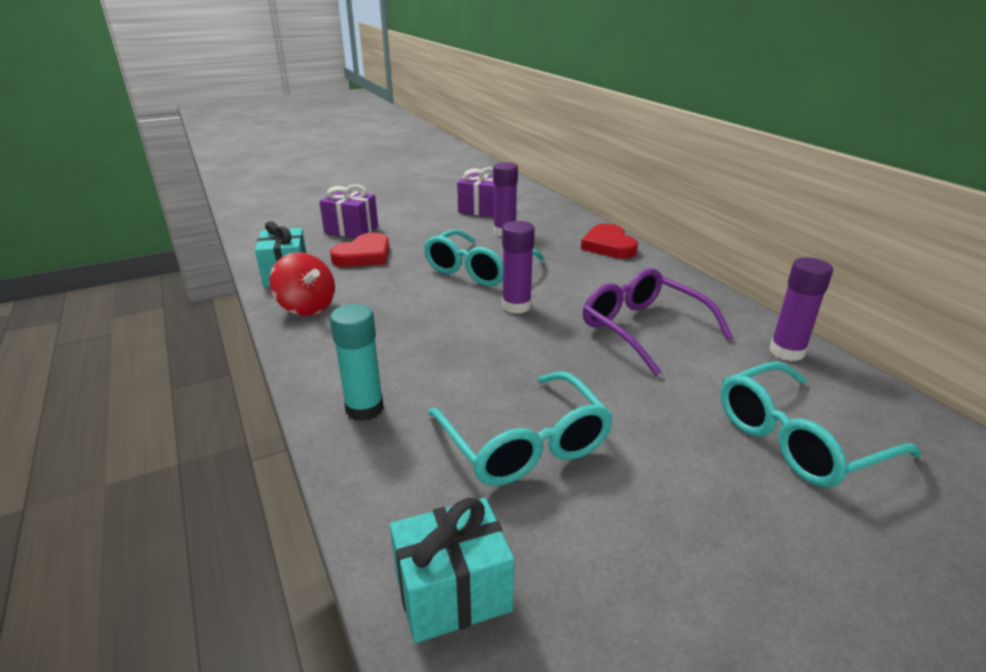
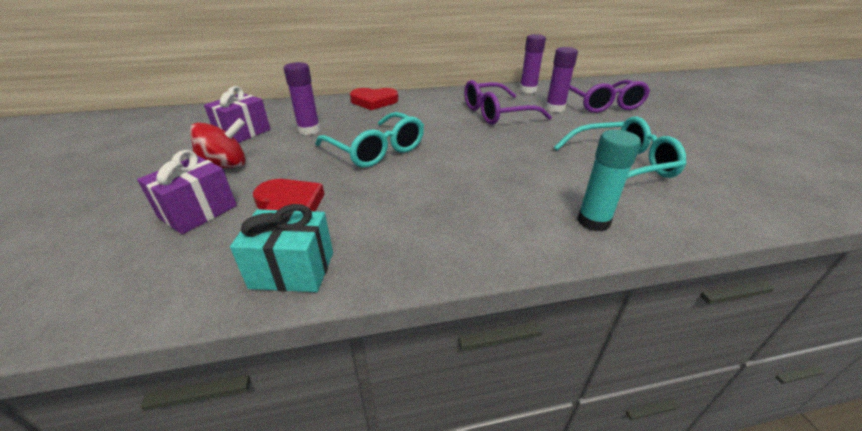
camera: 75 degrees left, 5 degrees up
(307, 307) = (398, 252): red spinning top -> red spinning top (226, 166)
(453, 593) = (757, 201): turquoise gift -> none
(516, 306) = (450, 144): purple glue stick -> purple glue stick (555, 108)
(798, 439) = (601, 104): turquoise glasses -> purple glasses

